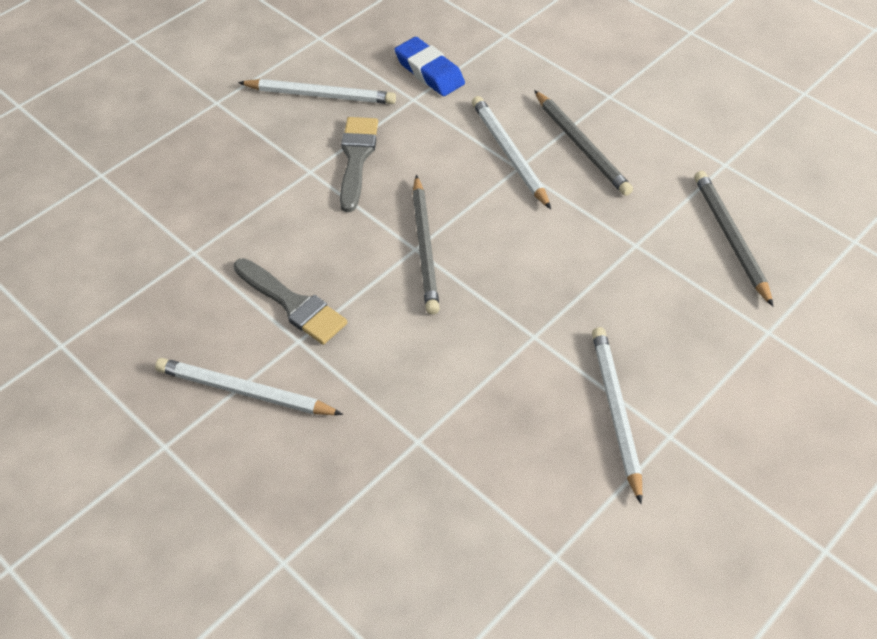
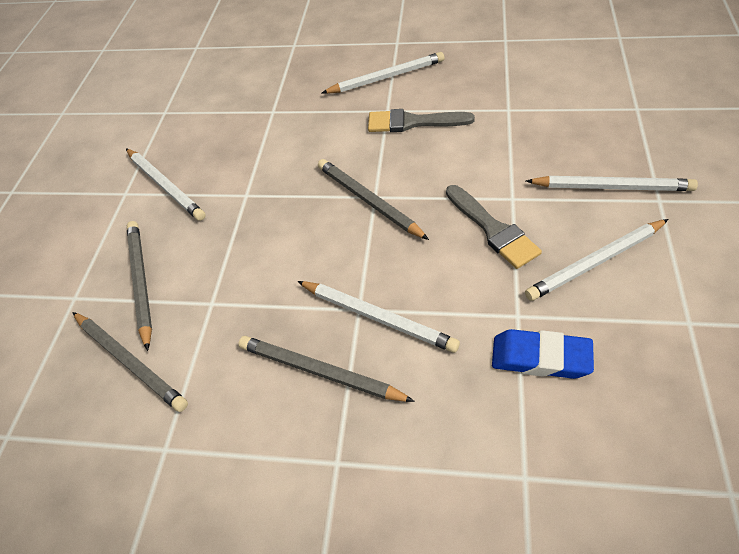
camera: 150 degrees right, 0 degrees up
(230, 130) = (611, 187): none -> white pencil
(693, 304) = (141, 282): none -> grey pencil

